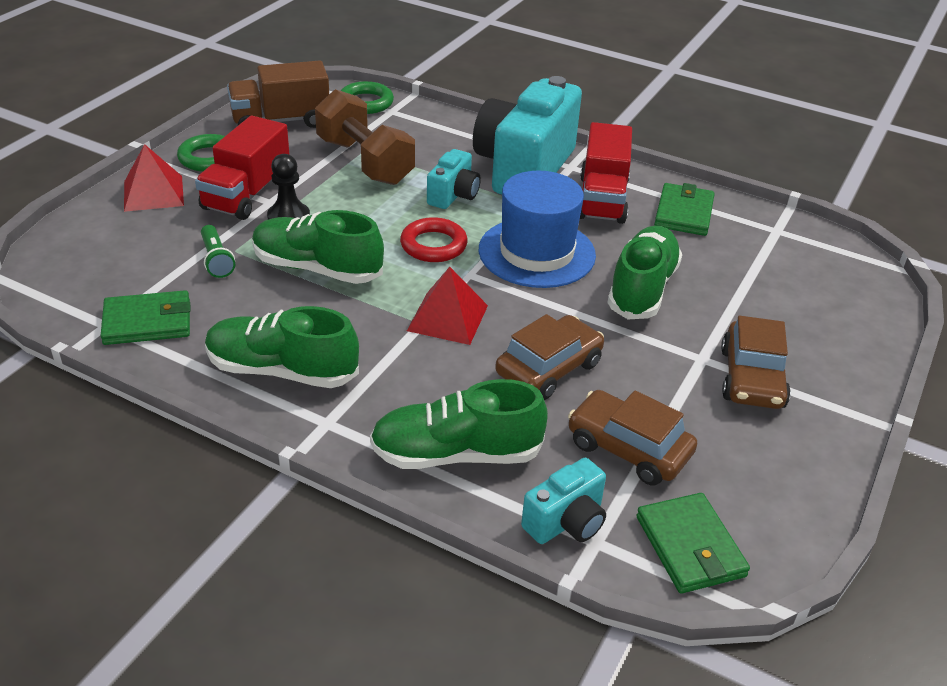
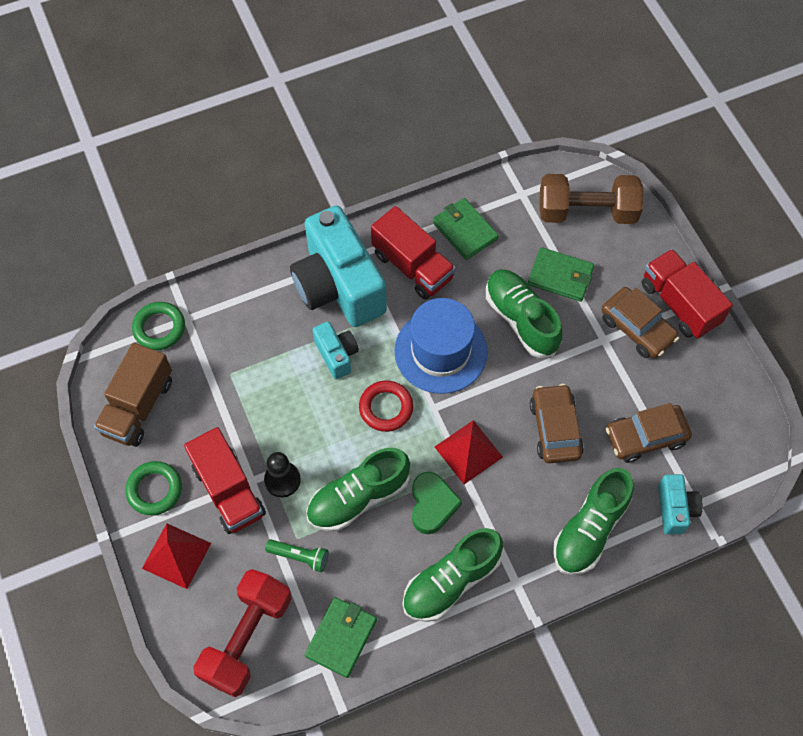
camera: 50 degrees left, 25 degrees up
(99, 264) = (247, 638): none -> red dumbbell
(359, 319) = (432, 505): none -> green heart
(365, 161) = (246, 384): brown dumbbell -> brown dumbbell (587, 212)
(690, 546) = (729, 462): green wallet -> green wallet (560, 276)
(830, 399) = (679, 304): none -> red truck

